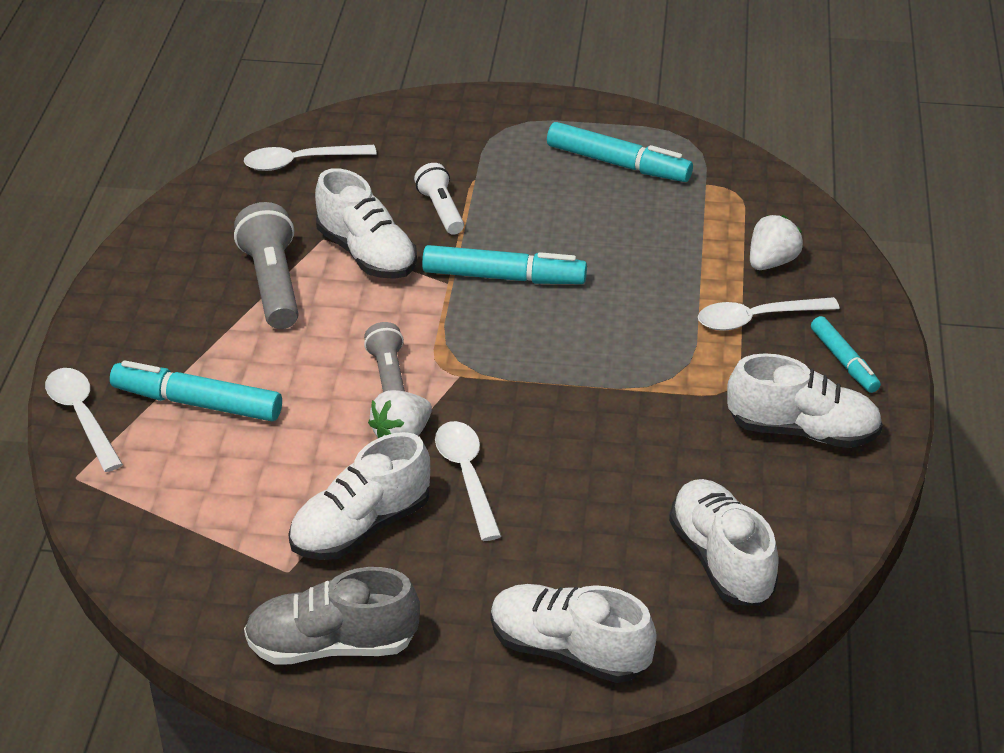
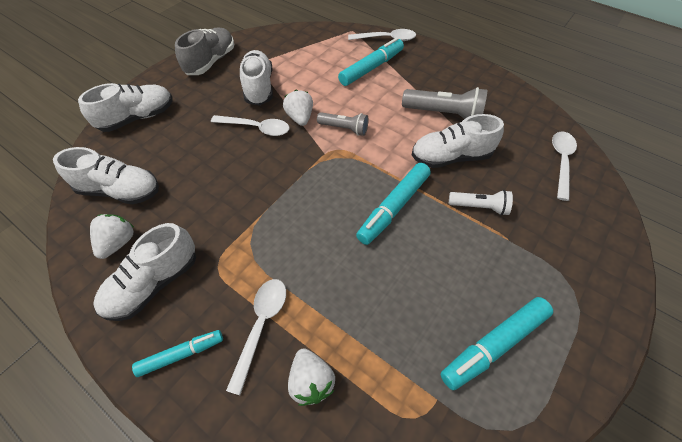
camera: 120 degrees right, 15 degrees up
(791, 501) = (118, 243): none -> white strawberry
(844, 361) = (181, 354): turquoise marker -> turquoise marker turned 150 degrees clockwise

